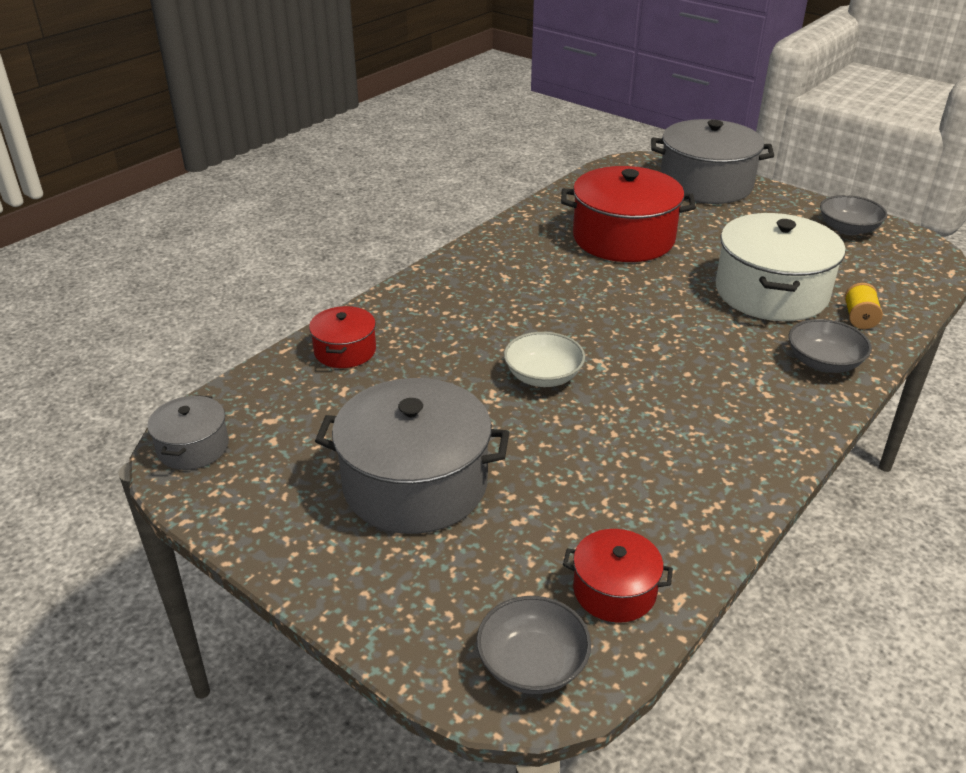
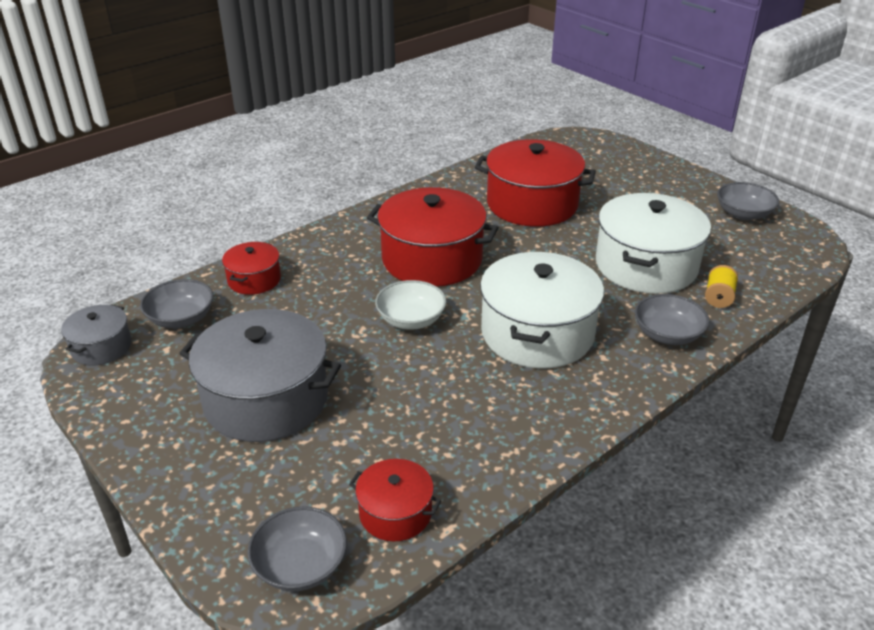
camera: 10 degrees right, 0 degrees up
(276, 403) = (181, 318): none -> grey bowl
(539, 308) = (432, 259): none -> red pot
(687, 376) = (537, 333): none -> white pot
(706, 184) = (627, 161): grey pot -> none

